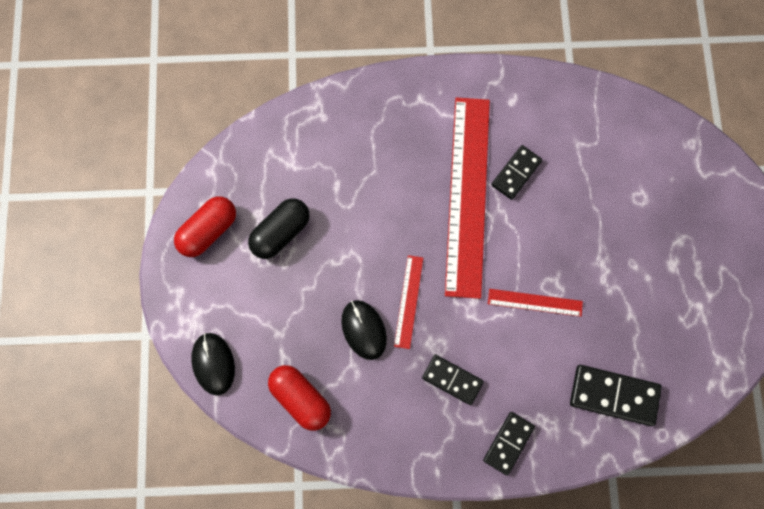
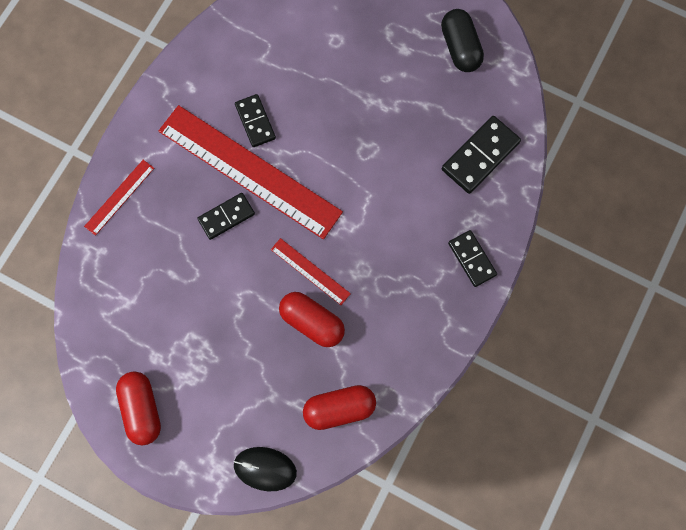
camera: 60 degrees left, 0 degrees up
(281, 232) = (184, 345): black capsule -> black capsule (460, 48)
(364, 330) = (312, 322): black mouse -> red capsule
(452, 380) = (396, 274): black domino -> black domino (226, 217)
(535, 302) = (371, 171): red ruler -> red ruler (119, 197)

